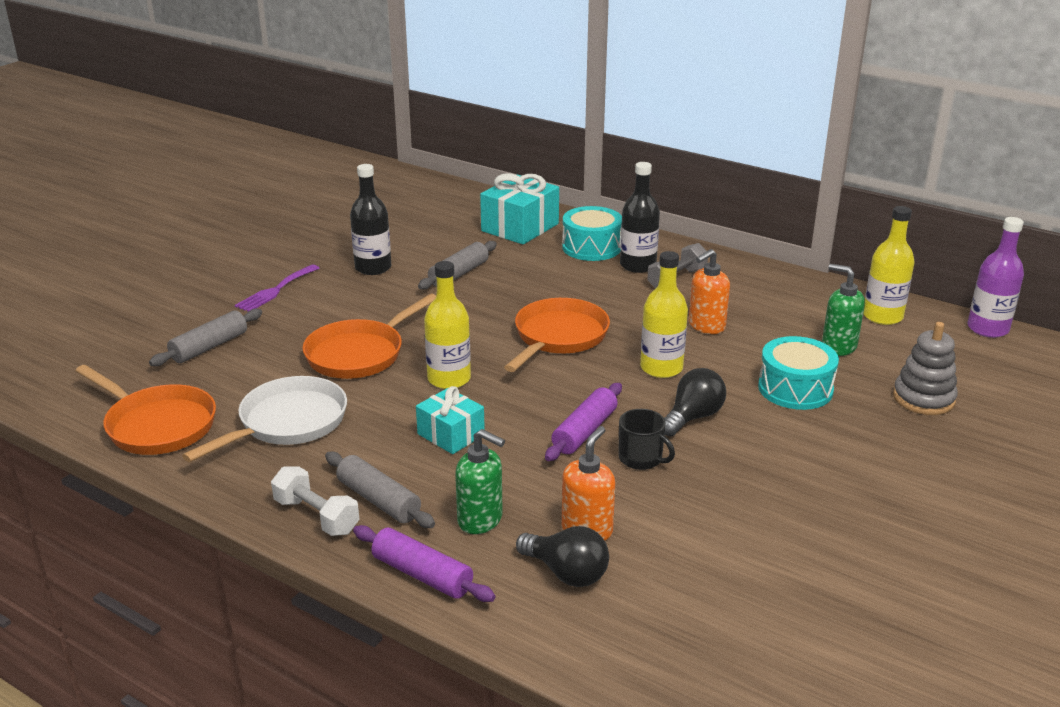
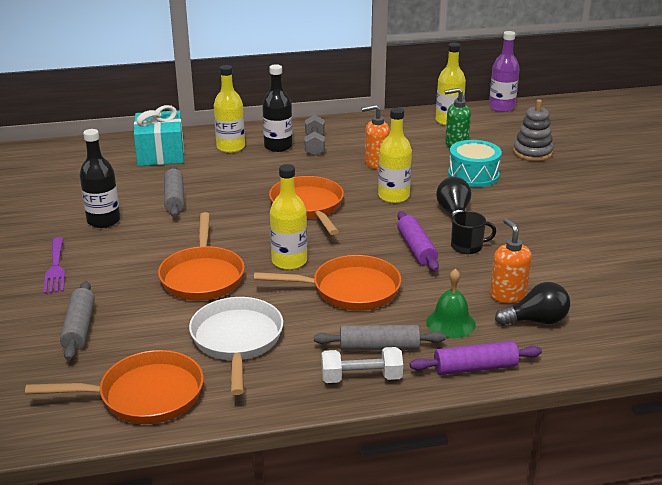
camera: 45 degrees left, 0 degrees up
(451, 434) = (350, 290): turquoise gift -> orange pan
(480, 520) = (450, 323): green soap dispenser -> green bell
(591, 247) = (230, 147): turquoise drum -> yellow bottle
(706, 326) = (376, 163): orange soap dispenser -> orange soap dispenser turned 75 degrees clockwise

